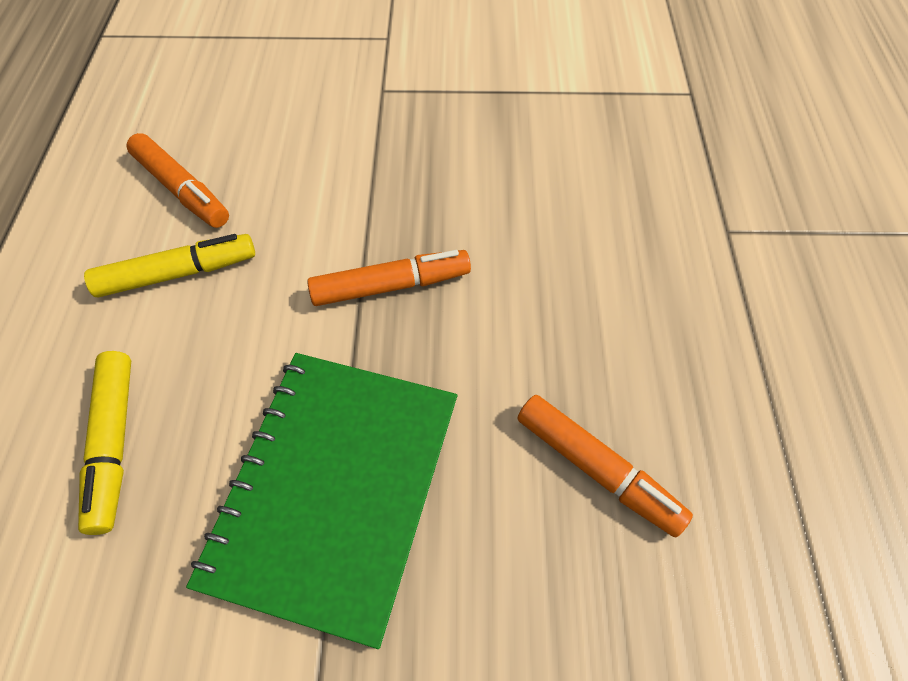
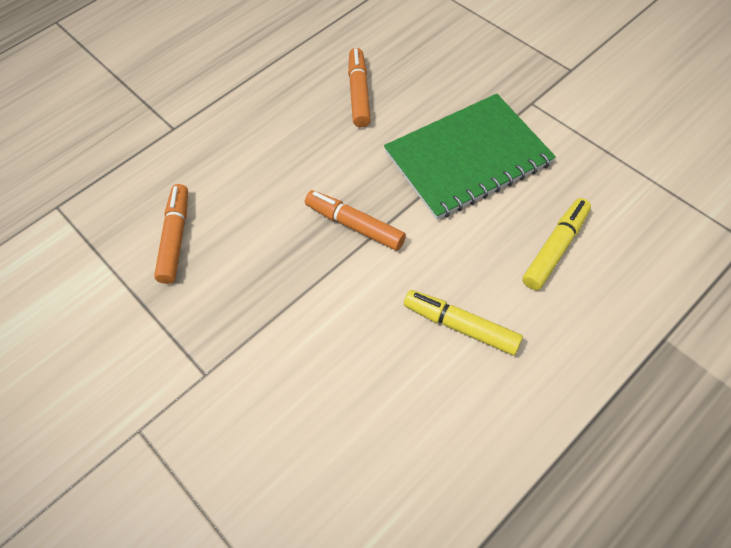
camera: 130 degrees left, 0 degrees up
(182, 190) = (413, 396): orange marker -> orange marker (176, 238)

